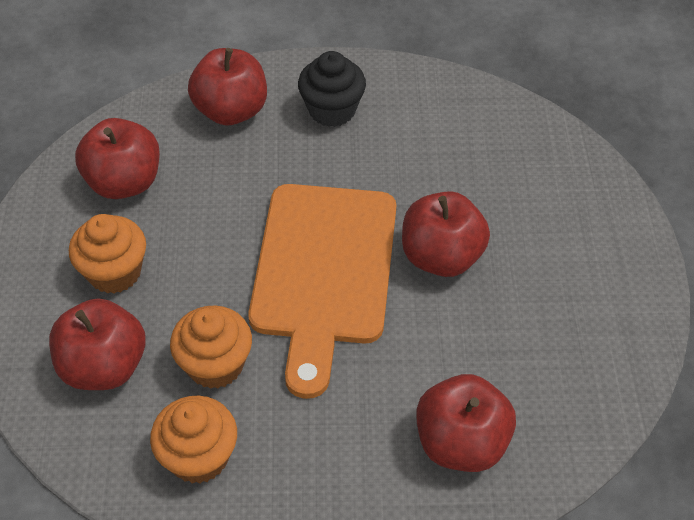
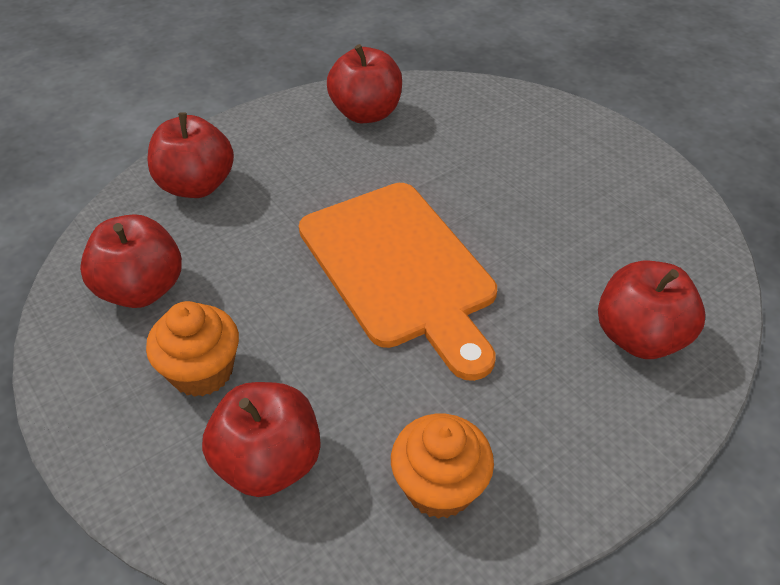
camera: 35 degrees left, 5 degrees down
(215, 365) = (377, 396): orange cupcake -> none
(332, 110) = (288, 147): black cupcake -> none
(441, 257) = (483, 210): red apple -> red apple (366, 113)

